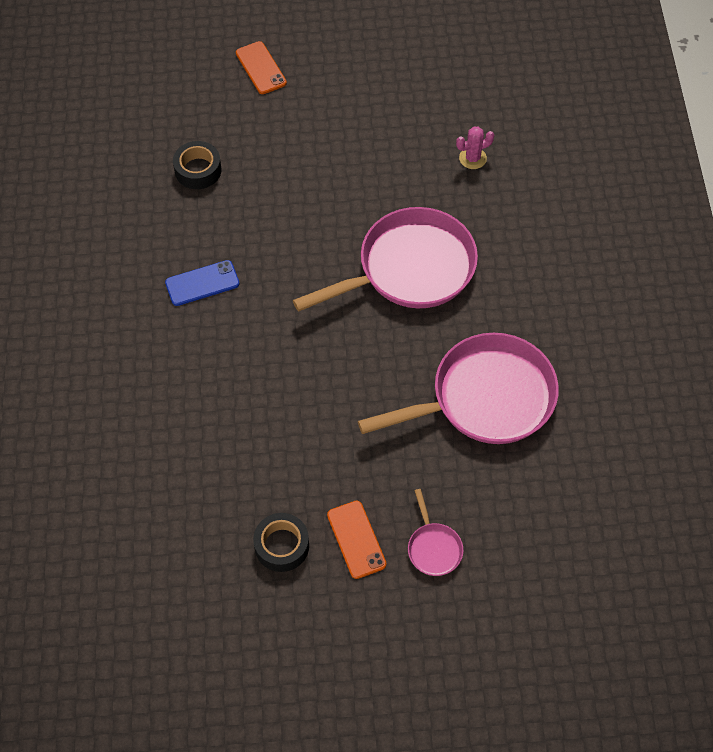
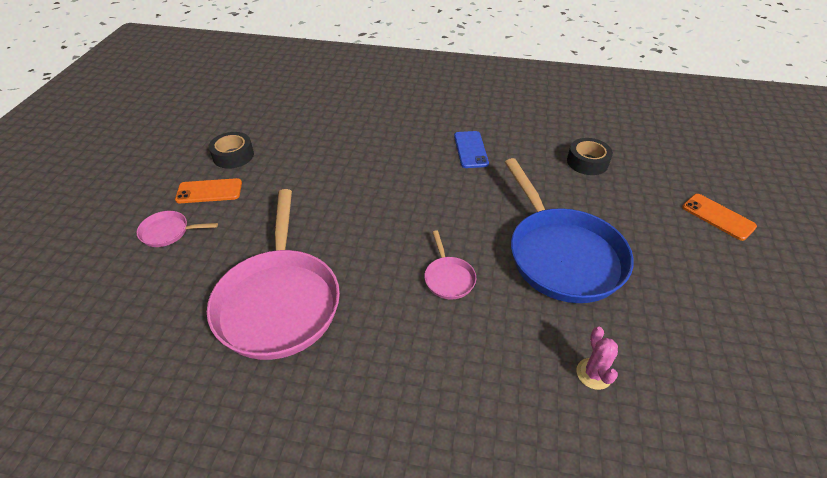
camera: 105 degrees right, 15 degrees down
(261, 68) = (718, 217): orange phone -> orange phone turned 60 degrees clockwise
(351, 185) = (562, 255): none -> blue pan
(410, 269) = (448, 278): pink pan -> pink pan, size x0.43

